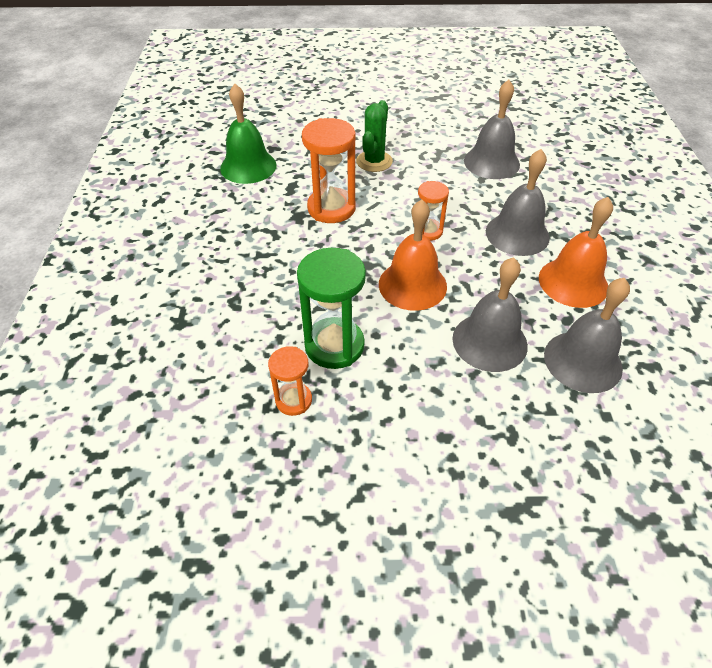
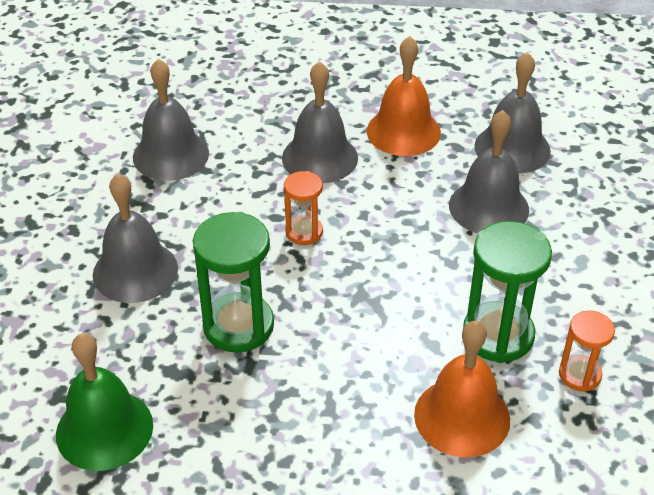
camera: 85 degrees left, 5 degrees down
(331, 208) = (238, 326): orange hourglass -> green hourglass
(374, 161) = (135, 271): green cactus -> grey bell
(412, 285) = (400, 257): orange bell -> orange bell (462, 417)

